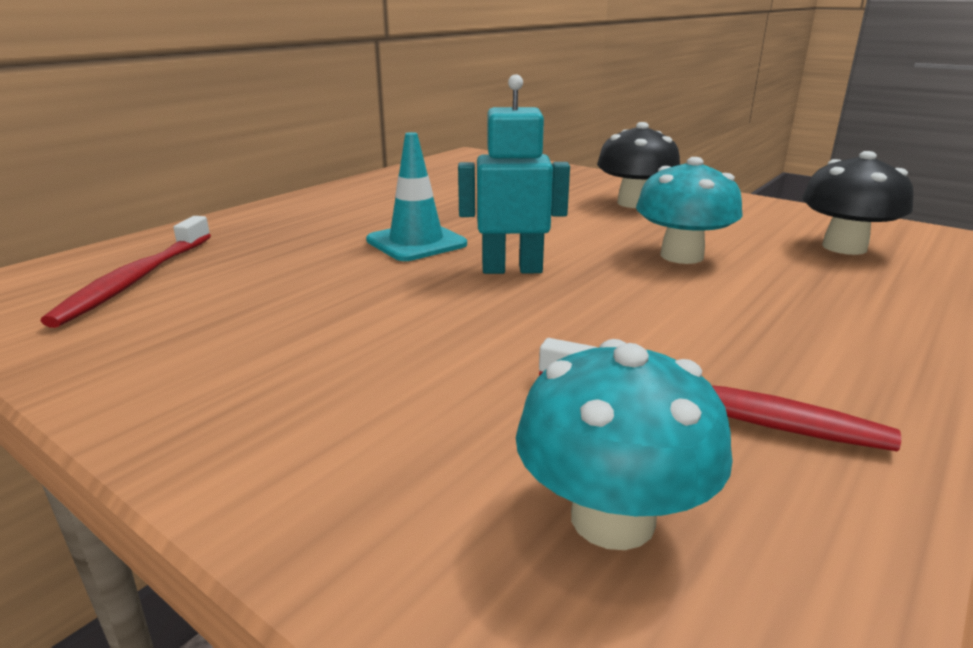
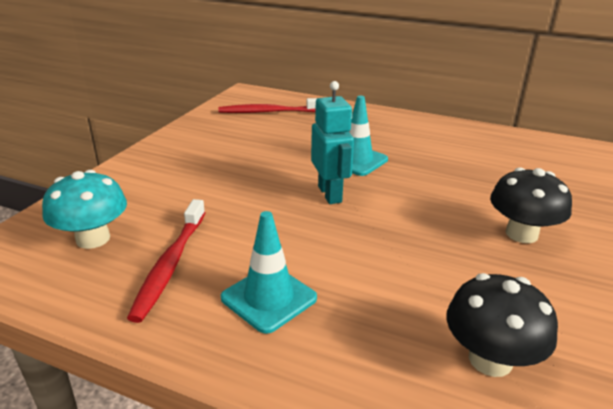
camera: 75 degrees right, 5 degrees up
(681, 256) = (397, 258): turquoise mushroom -> none
(784, 334) = (269, 298): none -> turquoise traffic cone

